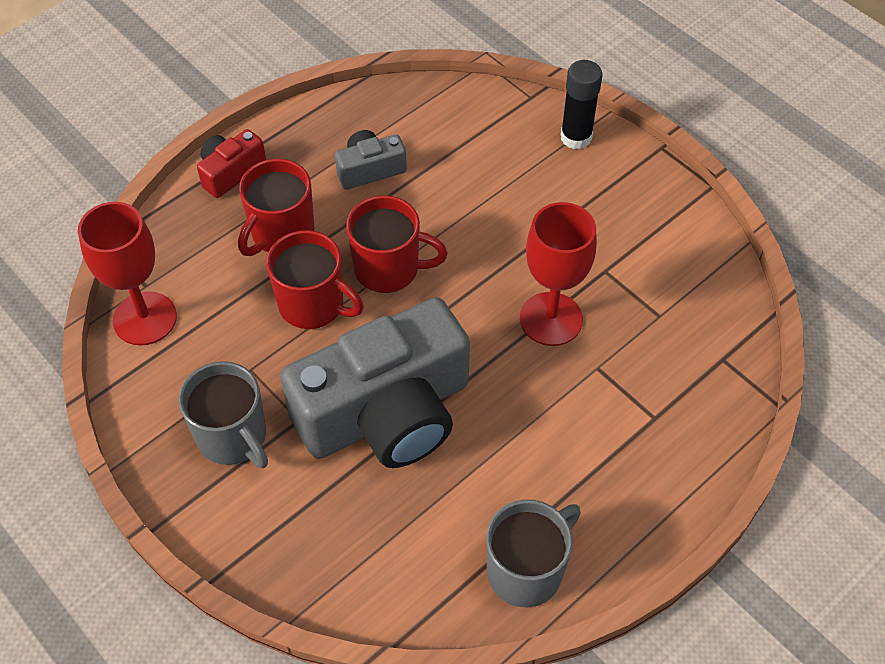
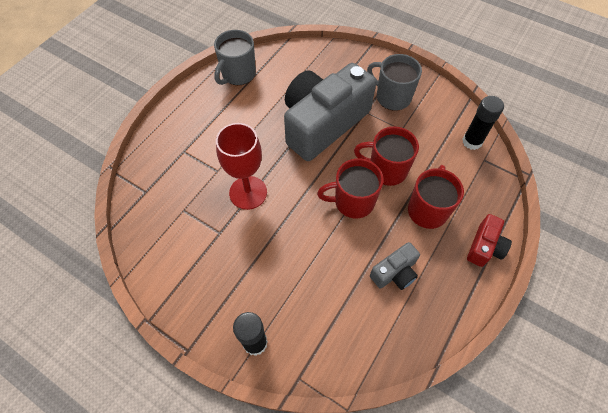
camera: 165 degrees right, 5 degrees up
(145, 318) = (472, 141): red goblet -> black glue stick

